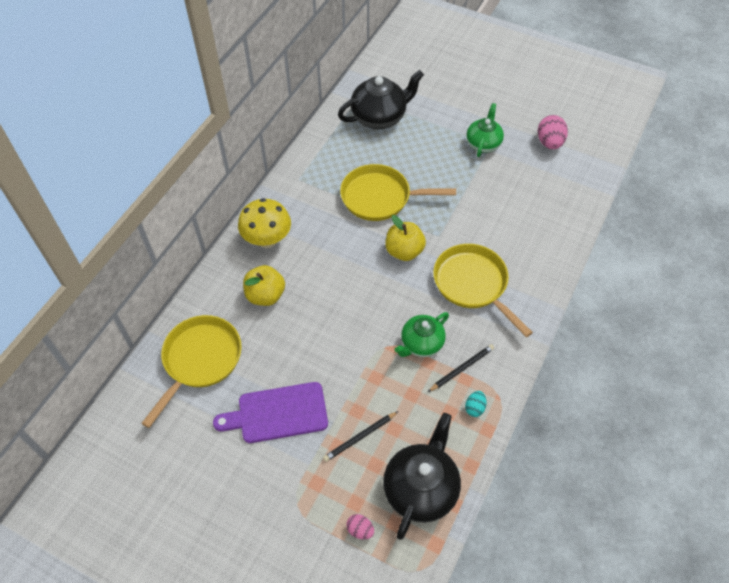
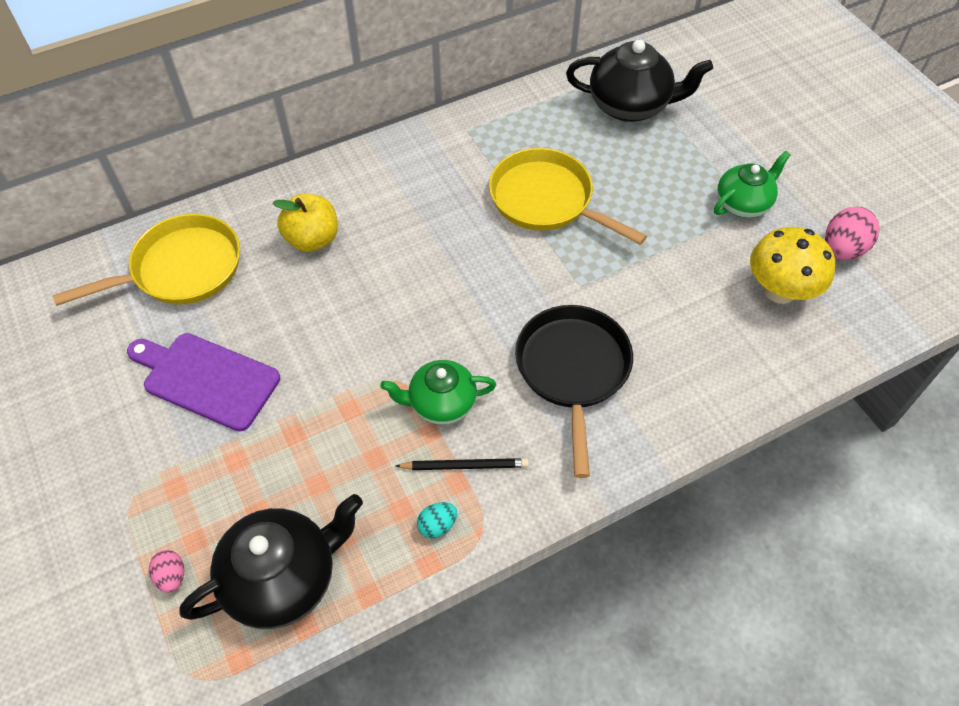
camera: 35 degrees right, 0 degrees up
(267, 240) = (370, 179): yellow mushroom -> yellow mushroom (779, 291)
(360, 437) = (269, 467): black pencil -> none
(404, 251) = (519, 280): yellow apple -> none
(473, 284) = (572, 370): yellow pan -> black pan

